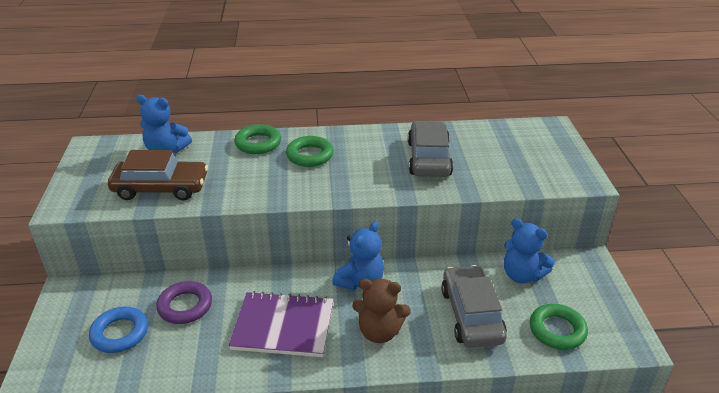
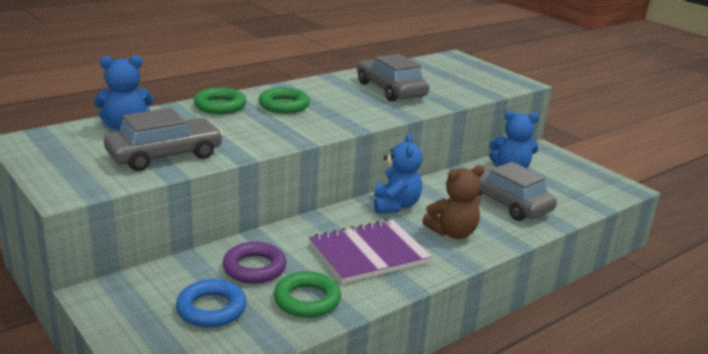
camera: 35 degrees left, 10 degrees down
(161, 188) = (164, 155): brown car -> grey car
(557, 330) = (573, 194): green ring -> green ring (307, 300)

